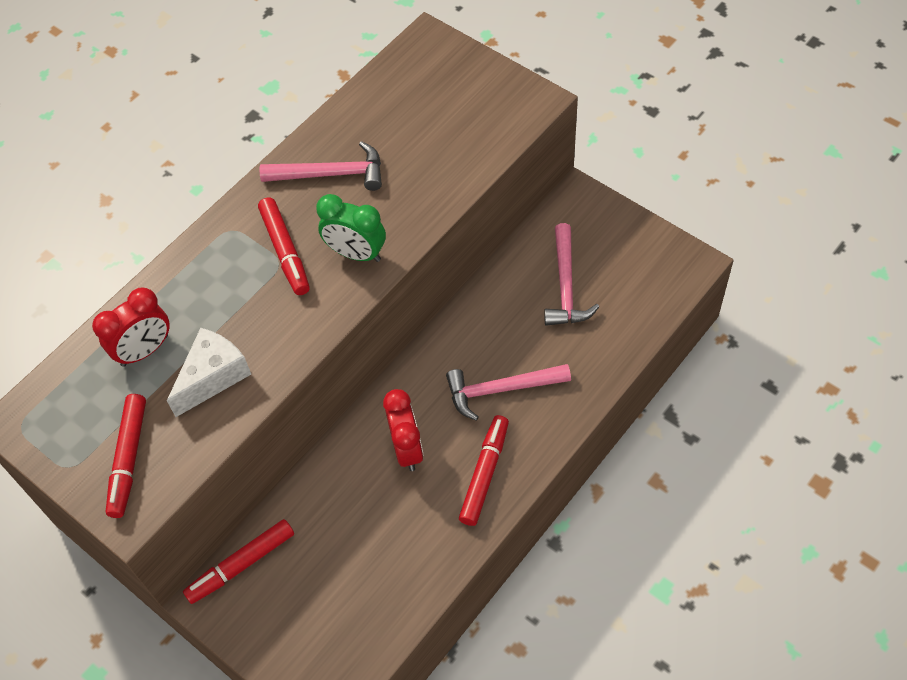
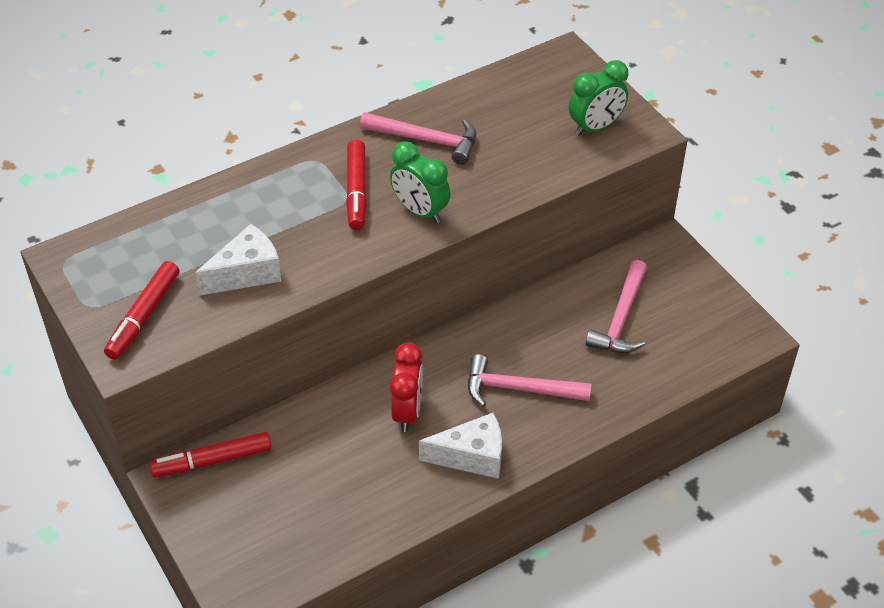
camera: 15 degrees right, 10 degrees down
(145, 350) = (197, 234): red clock -> none
(485, 474) = (472, 456): red marker -> white cheese
(487, 109) = (595, 127): none -> green clock

